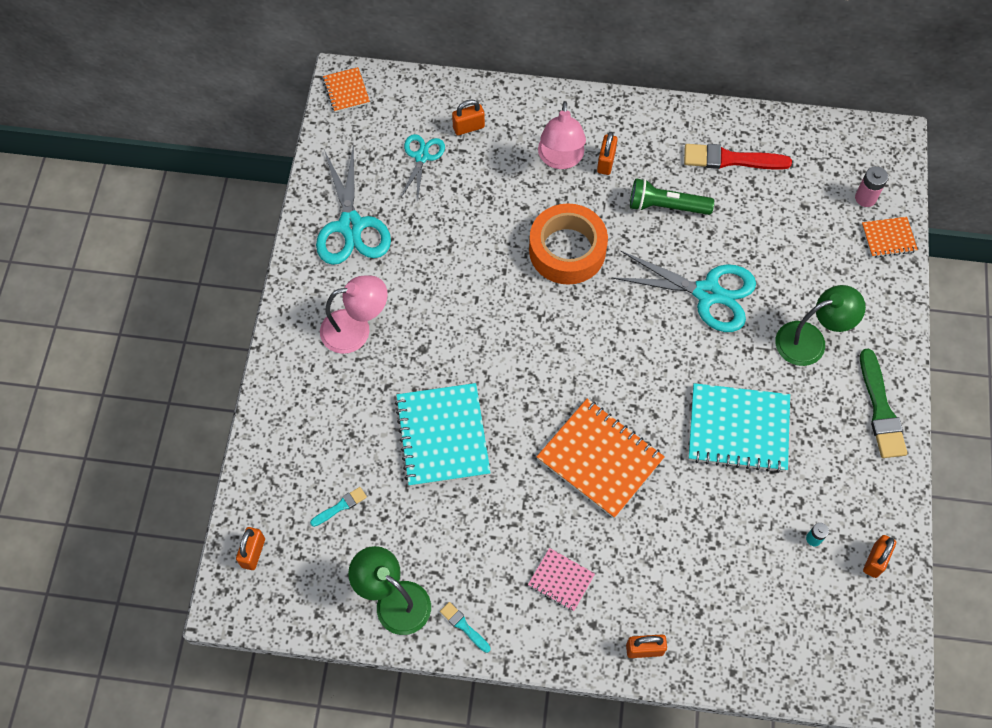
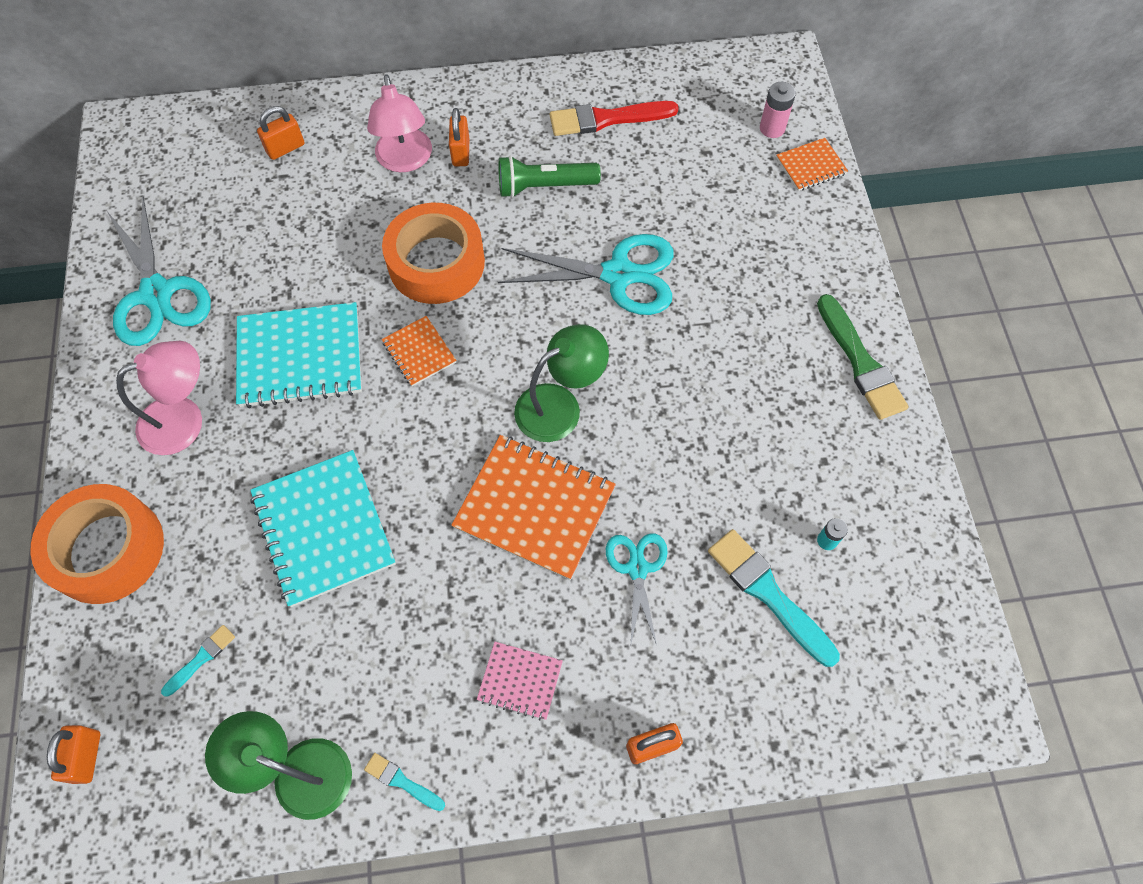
camera: 15 degrees left, 0 degrees up
(287, 412) = (107, 549): none -> orange tape
(346, 91) = (125, 138): orange notebook -> orange notebook (419, 352)
(421, 157) = (233, 193): turquoise scissors -> turquoise scissors (637, 568)
(738, 429) = (697, 427): turquoise notebook -> turquoise notebook (300, 357)
(758, 565) = (768, 593): none -> turquoise brush
(810, 340) = (755, 301): green lamp -> green lamp (559, 405)
(875, 560) = (909, 548): orange padlock -> none

